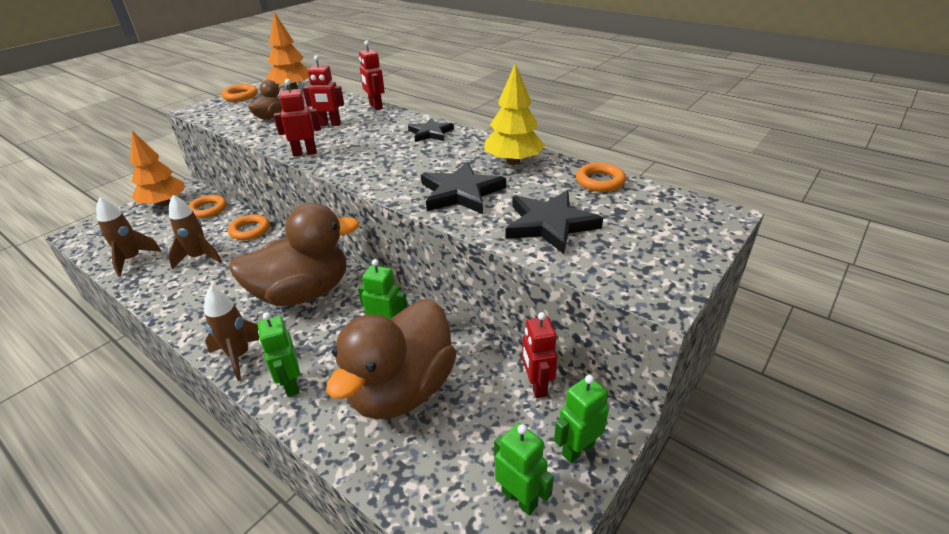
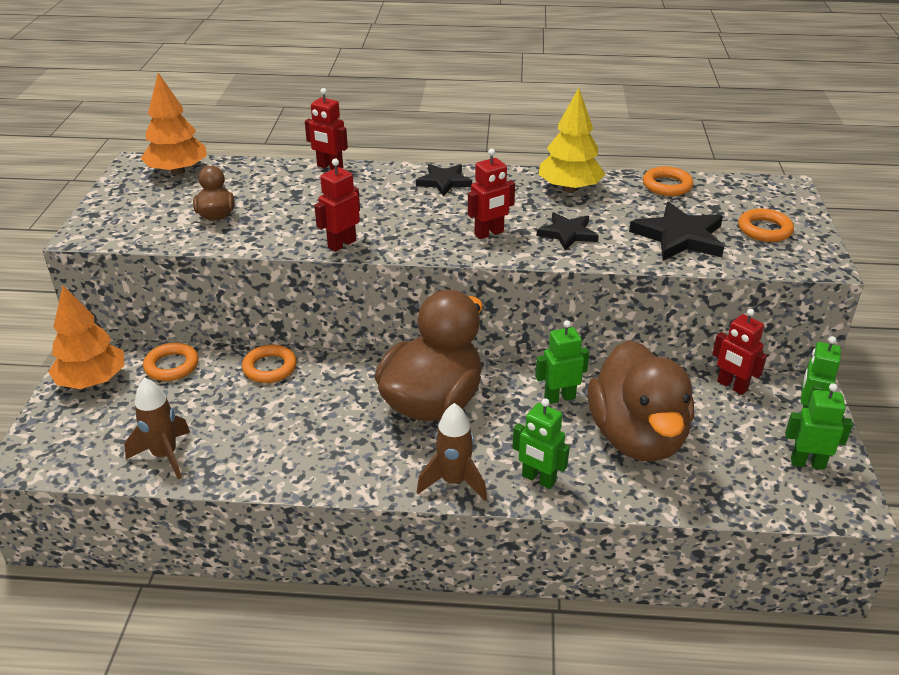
camera: 35 degrees left, 0 degrees up
(199, 257) = (253, 418): brown rocket -> none
(240, 96) = (118, 199): orange ring -> orange ring (764, 230)
(329, 124) = (312, 203): red robot -> red robot (489, 233)
(461, 193) = (567, 233): black star -> black star, size x0.64

